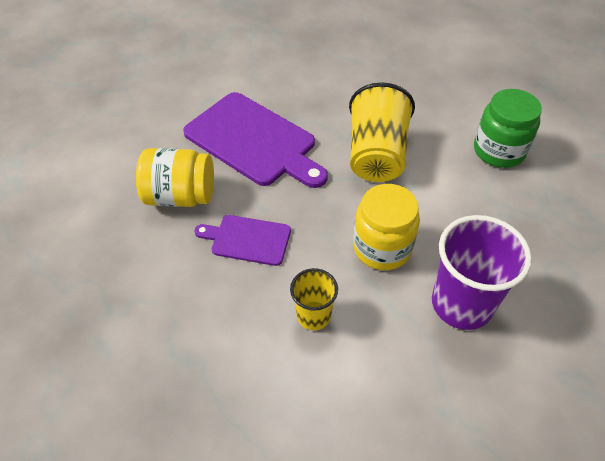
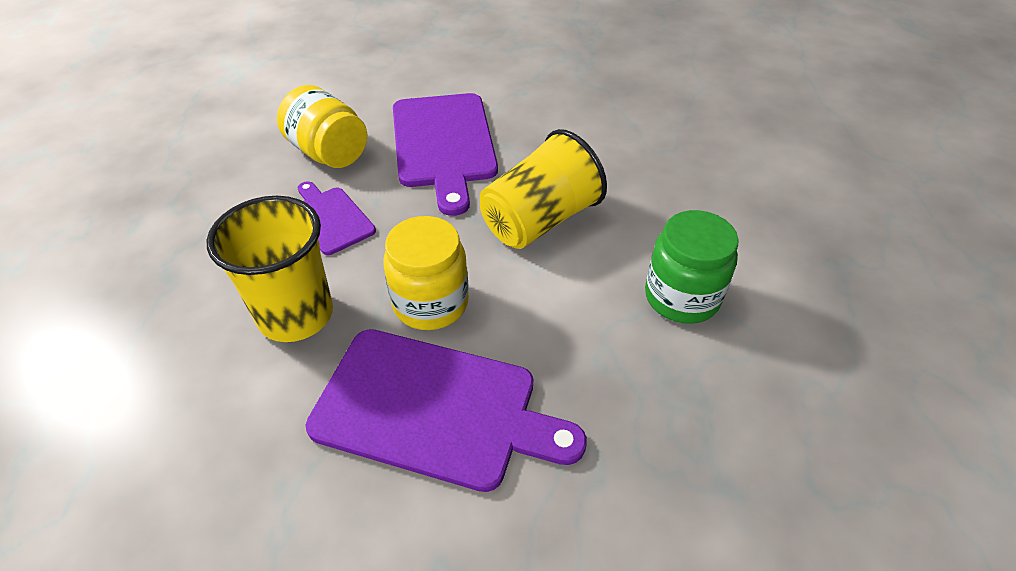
camera: 40 degrees right, 5 degrees down
(313, 315) = (296, 315): yellow cup -> yellow cup, size x1.79
(461, 304) = (434, 408): purple cup -> purple cutting board

